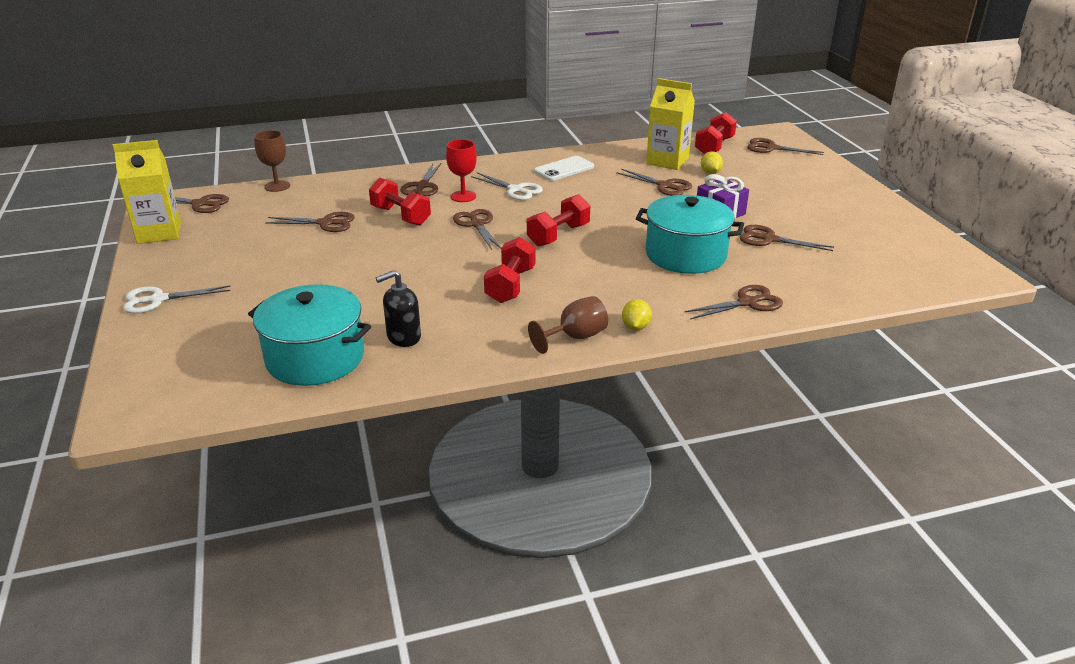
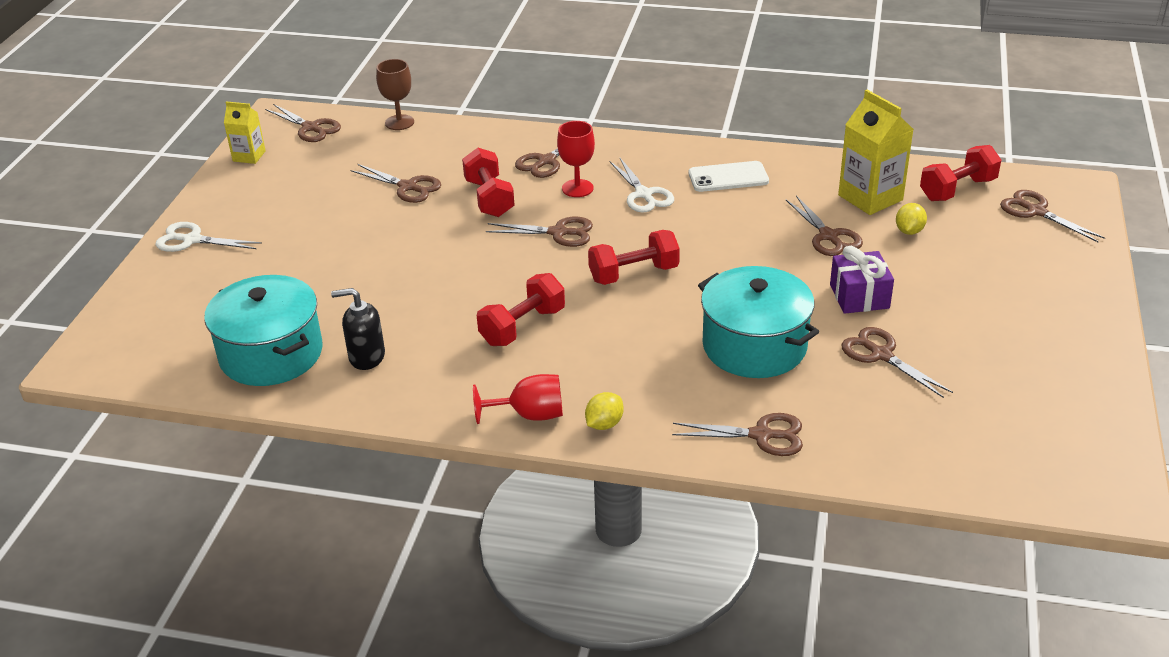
camera: 30 degrees right, 5 degrees up
(159, 233) = (249, 156): yellow carton -> yellow carton, size x0.58
(477, 224) = (558, 233): brown scissors -> brown scissors turned 90 degrees clockwise
(575, 337) = (530, 415): brown goblet -> red goblet

